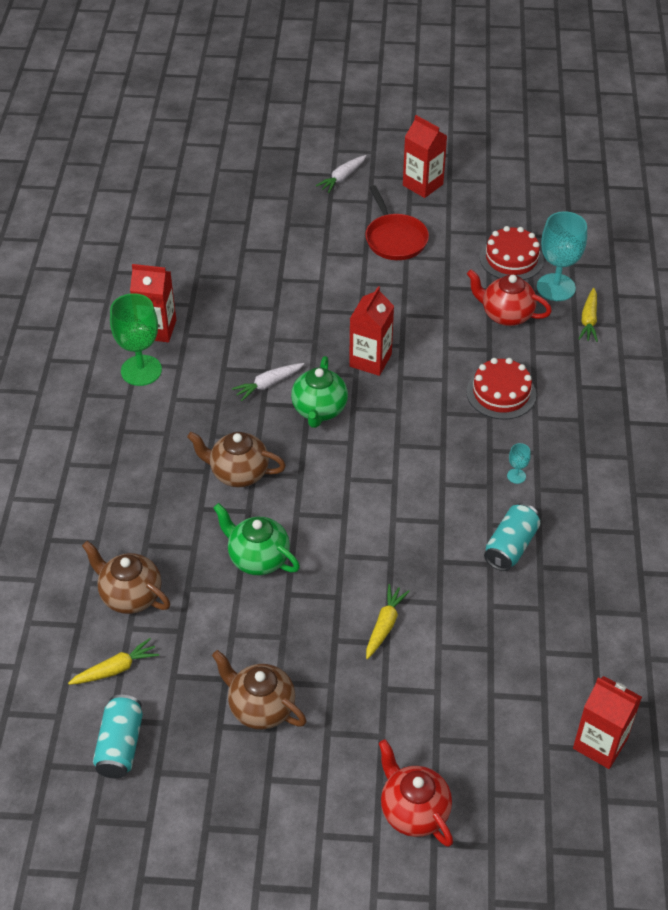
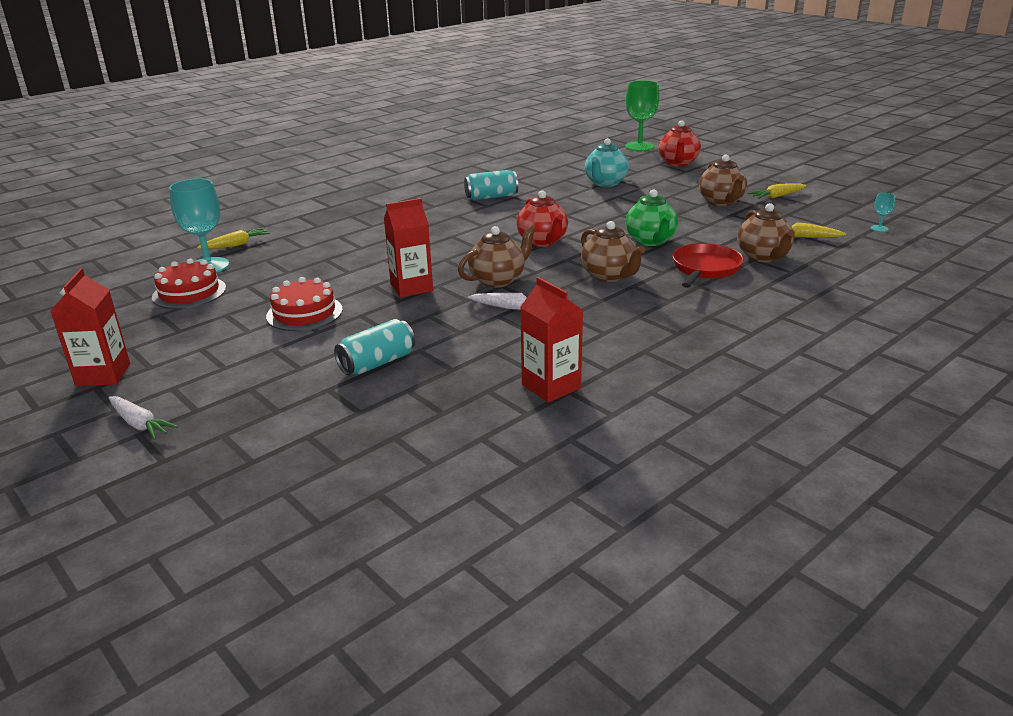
camera: 135 degrees left, 20 degrees down
(120, 745) = (825, 216): turquoise can -> turquoise can (377, 363)
(141, 370) = (609, 363): green goblet -> green goblet (639, 146)
(319, 410) = (498, 280): green teapot -> brown teapot
(342, 178) = (140, 424): white carrot -> white carrot turned 45 degrees clockwise
(384, 625) = (609, 200): yellow carrot -> yellow carrot (777, 196)
(395, 239) = (226, 347): red pan -> red pan (705, 269)
(436, 671) = (605, 183): none -> turquoise teapot
(501, 393) = (366, 240): red cake -> red cake (304, 313)
(506, 315) = (273, 268): red teapot -> red teapot (543, 241)
(516, 476) = (435, 213): turquoise goblet -> turquoise goblet (879, 228)
(600, 743) = (562, 151): red carton -> none

